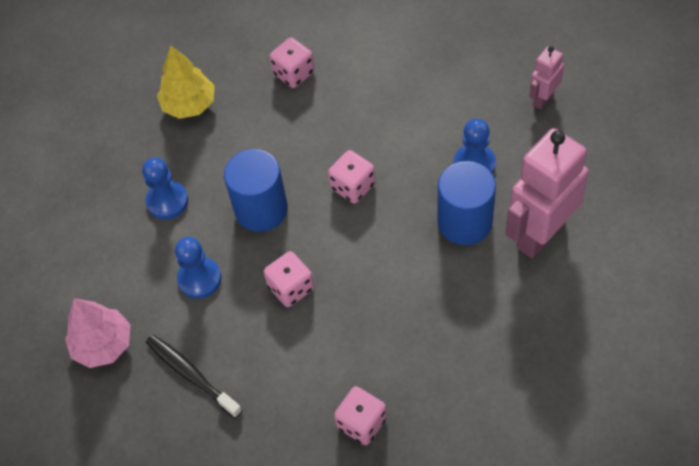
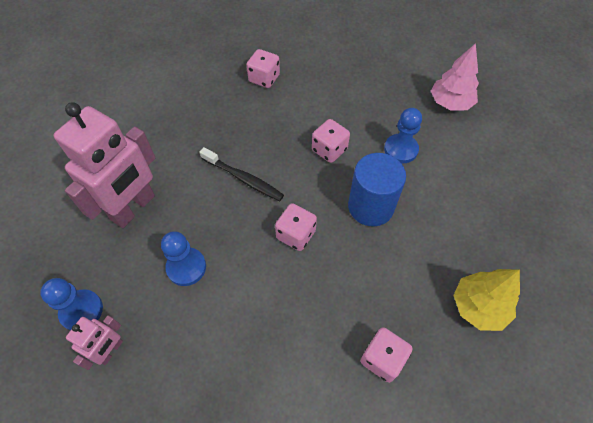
camera: 165 degrees right, 0 degrees up
(167, 201) = (453, 206): blue pawn -> blue pawn (81, 311)
(192, 375) = (381, 92): black toothbrush -> black toothbrush (243, 178)
(464, 222) = (196, 212): blue cylinder -> none

